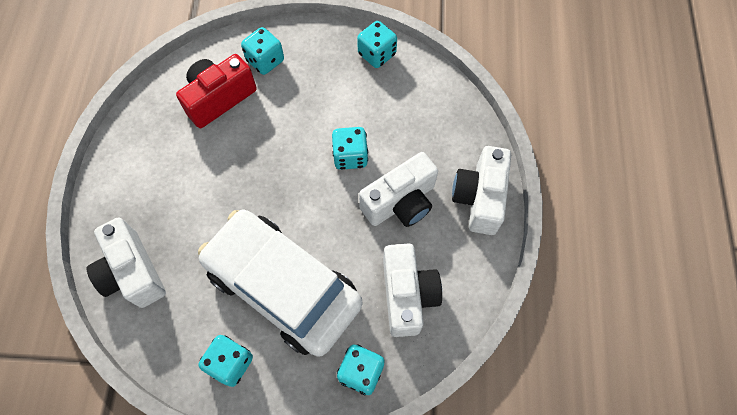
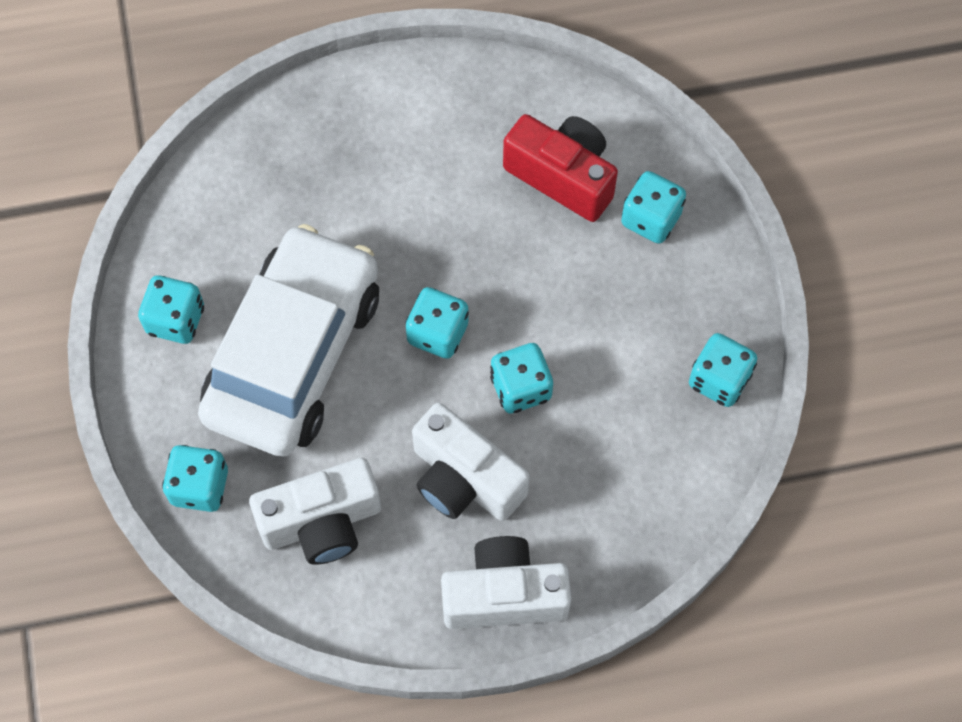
camera: 75 degrees right, 0 degrees up
(133, 272) = (268, 161): white camera -> none
(298, 194) = (438, 333): none -> turquoise dice

